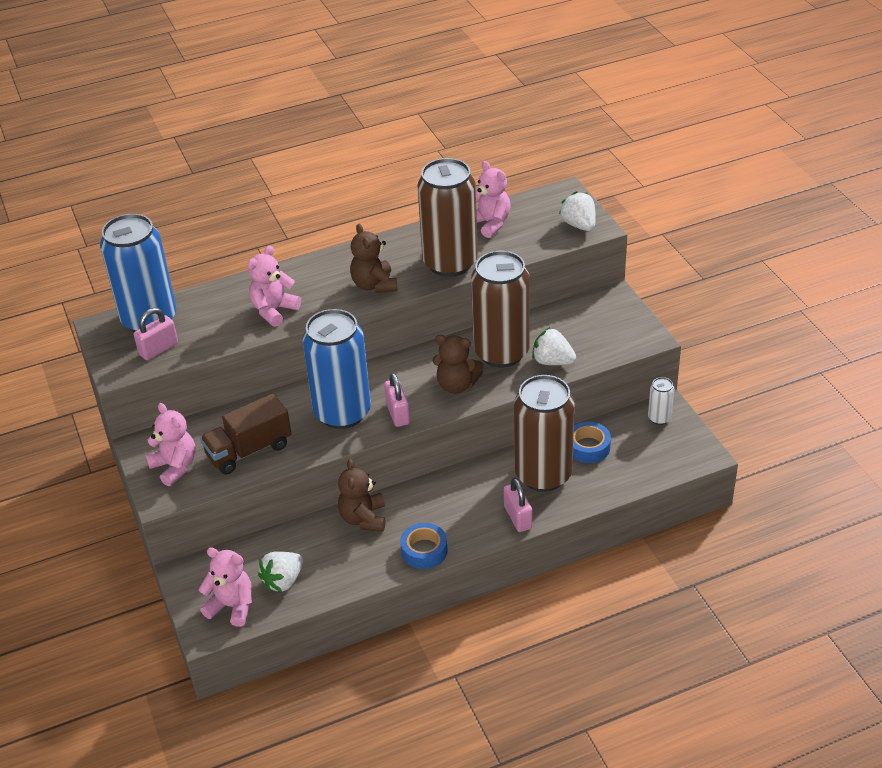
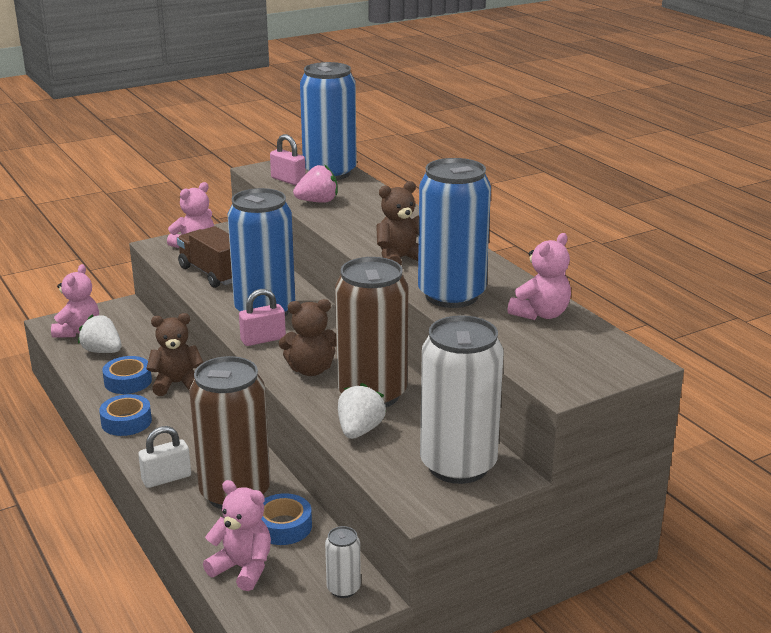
camera: 80 degrees right, 15 degrees down
(225, 329) = (318, 201): none -> pink strawberry
(274, 310) = (349, 218): pink teddy bear -> pink teddy bear (243, 568)
(350, 555) = (128, 381): none -> blue tape
(450, 263) = (451, 295): brown can -> blue can
(457, 385) = (311, 370): brown teddy bear -> brown teddy bear turned 105 degrees counterclockwise
(518, 517) = (166, 478): pink padlock -> white padlock
(579, 225) = (562, 374): white strawberry -> none
(602, 317) = (458, 465): none -> white can

